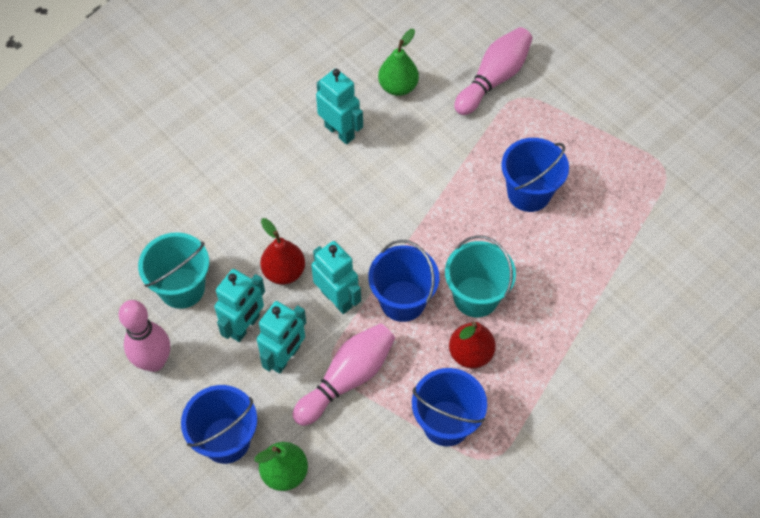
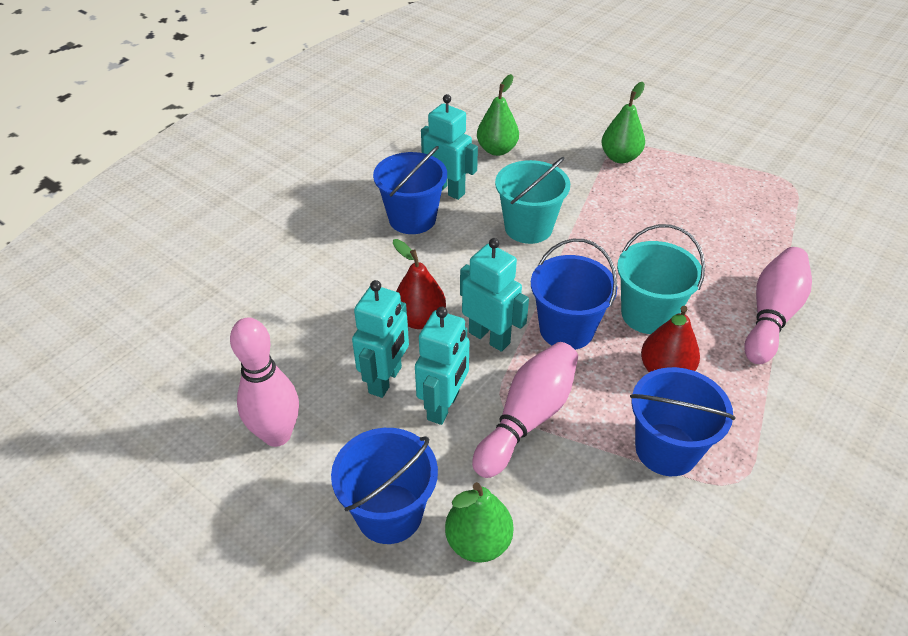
camera: 10 degrees left, 15 degrees down
(182, 288) = (300, 351): turquoise bucket -> turquoise bucket (528, 228)
(493, 79) = (590, 134): pink bowling pin -> pink bowling pin (771, 315)
(512, 113) = (620, 157): none -> green pear
(529, 193) = (664, 217): blue bucket -> blue bucket (412, 219)

